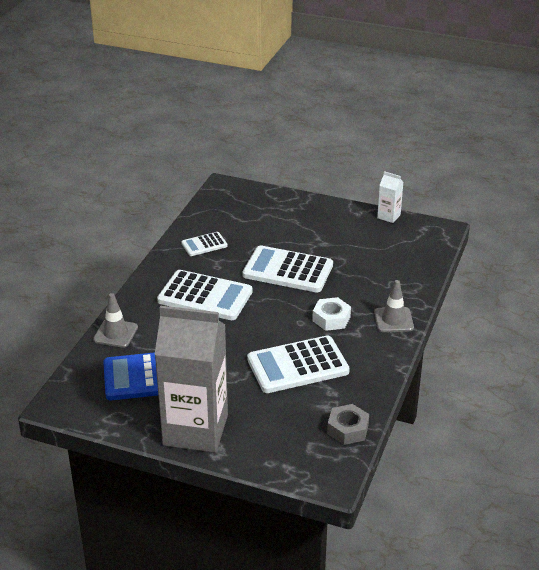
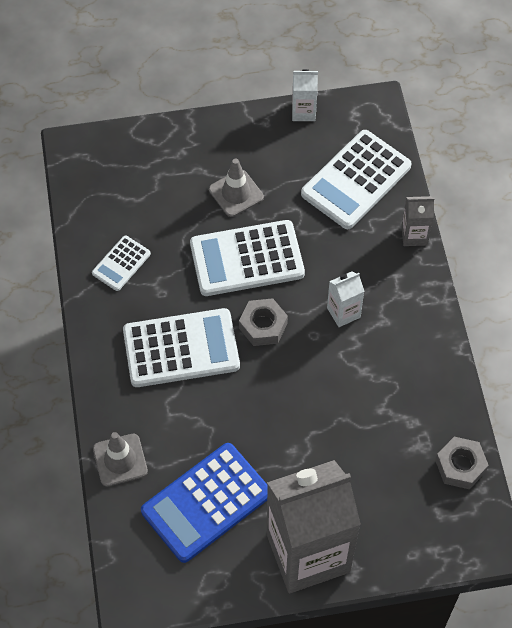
camera: 30 degrees left, 25 degrees up
(269, 305) = (263, 326): none -> grey nut
(297, 365) = (353, 402): white calculator -> white calculator (356, 180)
(331, 319) = (343, 312): white nut -> white carton
(393, 320) = (410, 280): grey traffic cone -> grey traffic cone (236, 193)
(416, 299) = (414, 235): none -> grey carton

